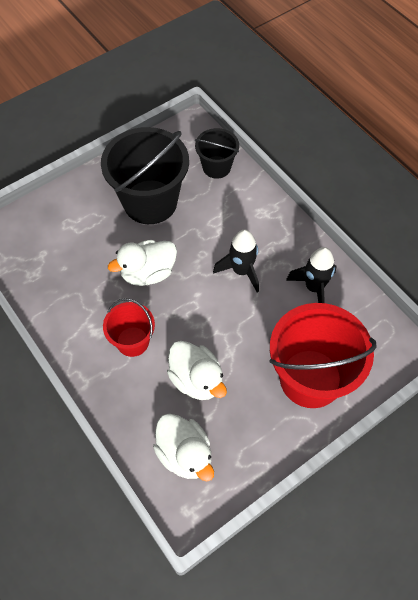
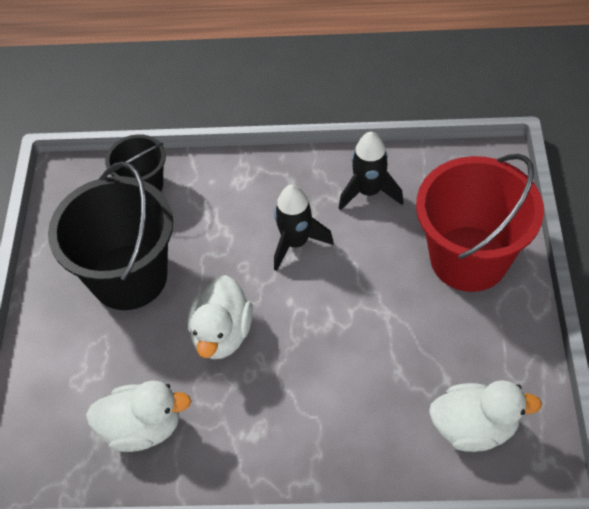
camera: 50 degrees left, 5 degrees down
(132, 341) = (298, 401): red bucket -> none
(196, 380) = (394, 364): white duck -> white duck (142, 428)

